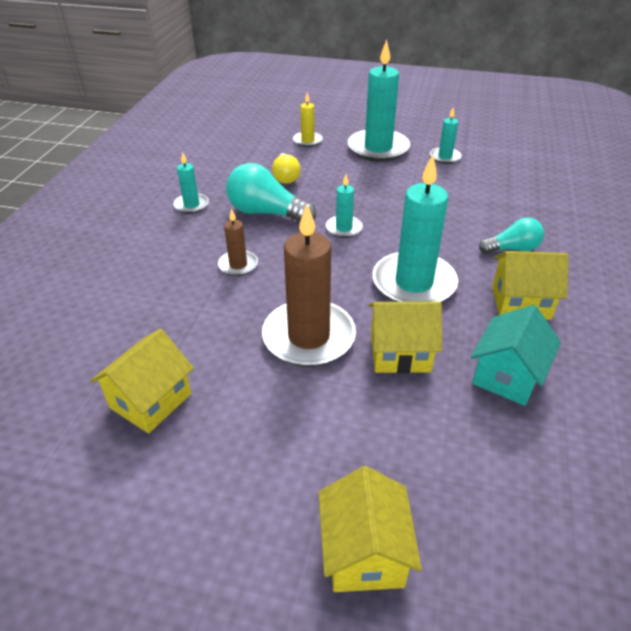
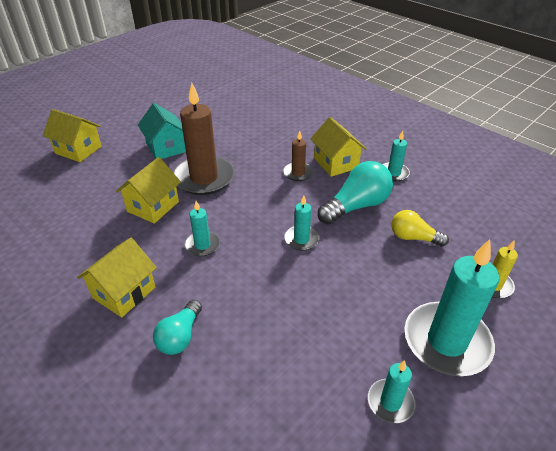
camera: 120 degrees right, 0 degrees up
(150, 401) = (215, 121): yellow house -> yellow house (336, 163)
(414, 283) = (202, 245): turquoise candle -> turquoise candle, size x0.49
(507, 376) = (86, 241): turquoise house -> turquoise house (166, 147)

